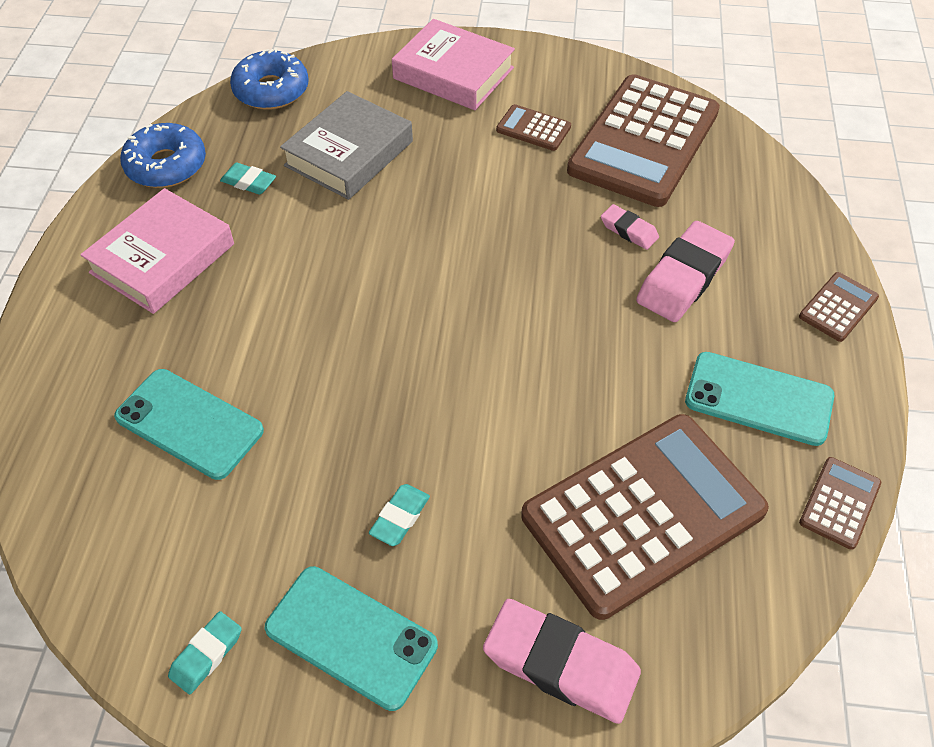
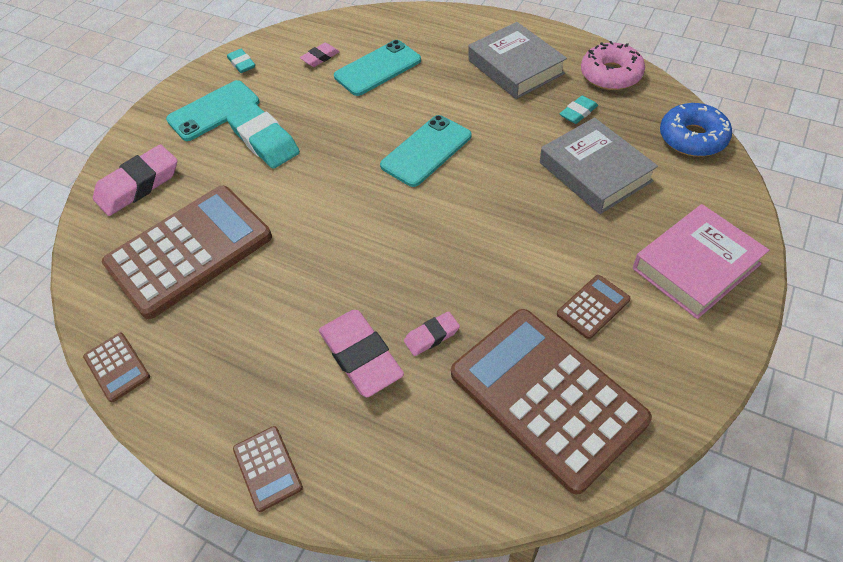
camera: 115 degrees right, 0 degrees up
(163, 258) = (515, 67): pink book -> grey book
(166, 165) = (610, 74): blue donut -> pink donut
(170, 521) = (320, 58): none -> pink eraser
(400, 517) = (264, 140): turquoise eraser -> turquoise eraser, size x1.91
(643, 513) = (189, 251): brown calculator -> brown calculator turned 120 degrees counterclockwise
(758, 398) = (223, 356): turquoise phone -> turquoise phone (426, 151)

